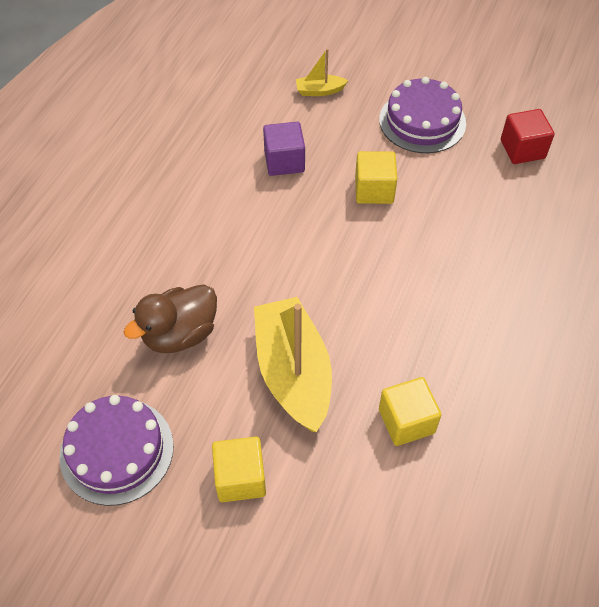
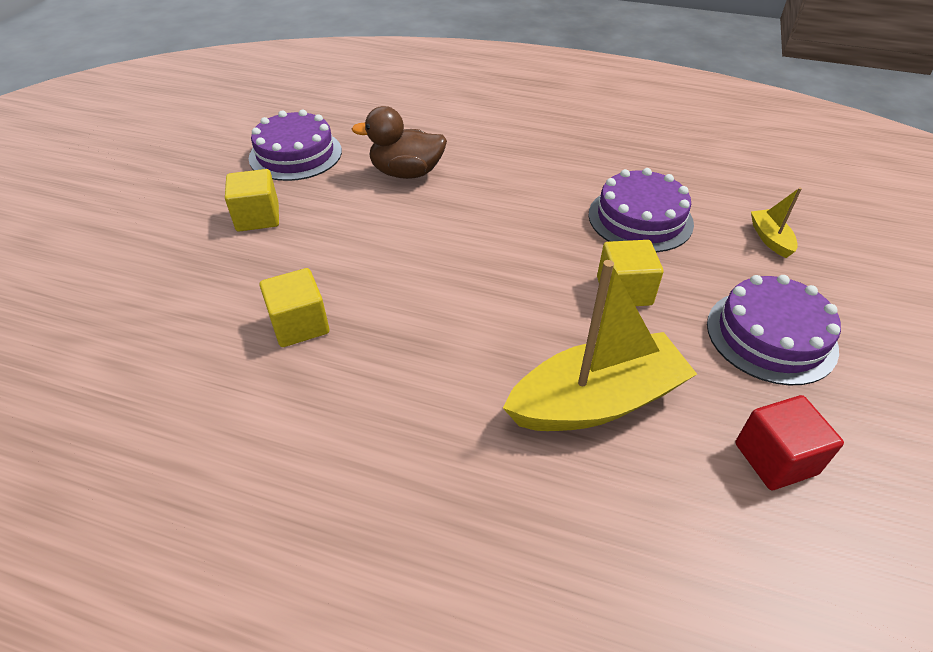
camera: 85 degrees right, 10 degrees down
(180, 334) = (406, 173): brown duck -> brown duck turned 45 degrees counterclockwise
(284, 161) = (640, 219): purple cube -> purple cake
(293, 372) = (364, 241): yellow boat -> yellow boat (596, 401)

